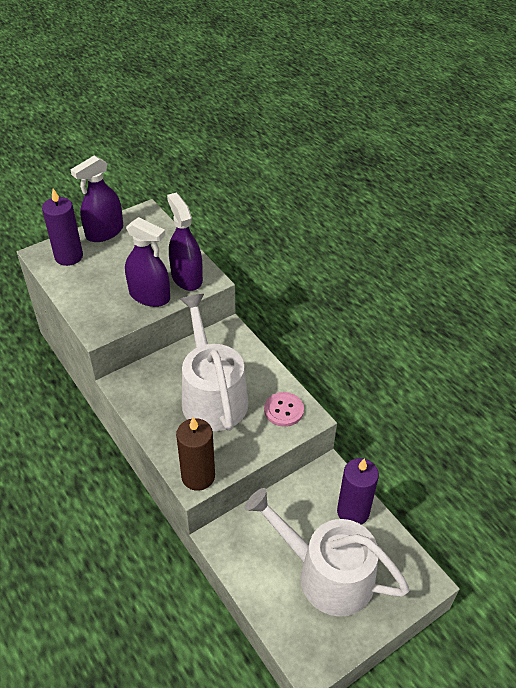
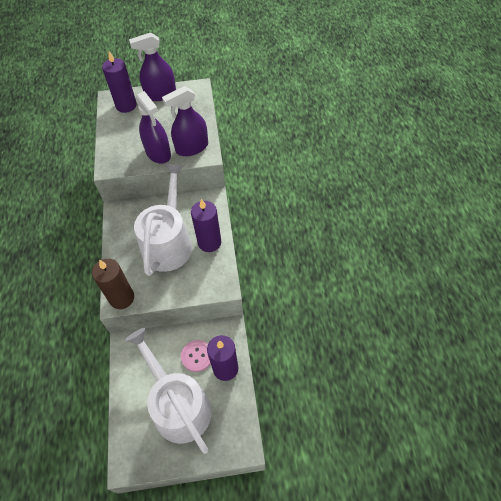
camera: 30 degrees right, 10 degrees up
(186, 277) = (192, 147): purple spray bottle -> purple spray bottle turned 120 degrees counterclockwise
(260, 378) = (209, 242): none -> purple candle
(283, 410) = (209, 273): pink button -> pink button (197, 356)

